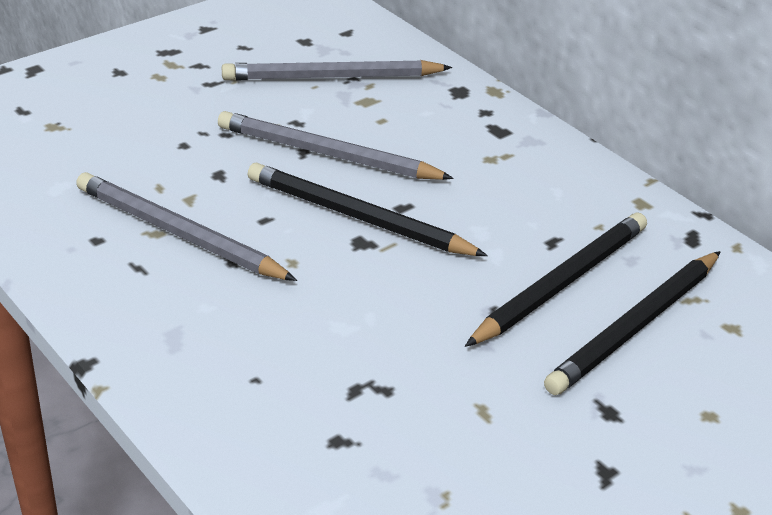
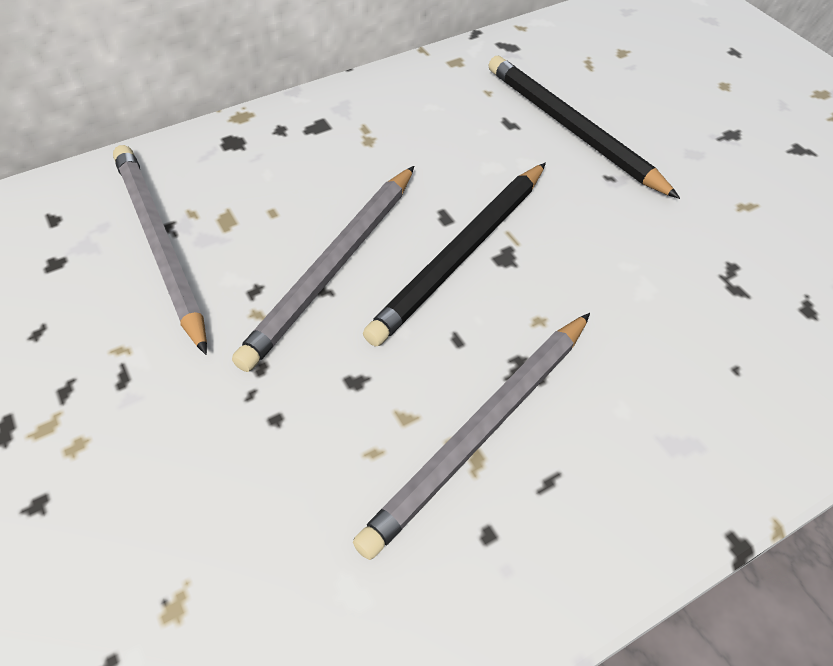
camera: 80 degrees left, 15 degrees up
(332, 77) = (160, 244): grey pencil -> grey pencil turned 150 degrees clockwise
(635, 326) = (626, 99): black pencil -> none

